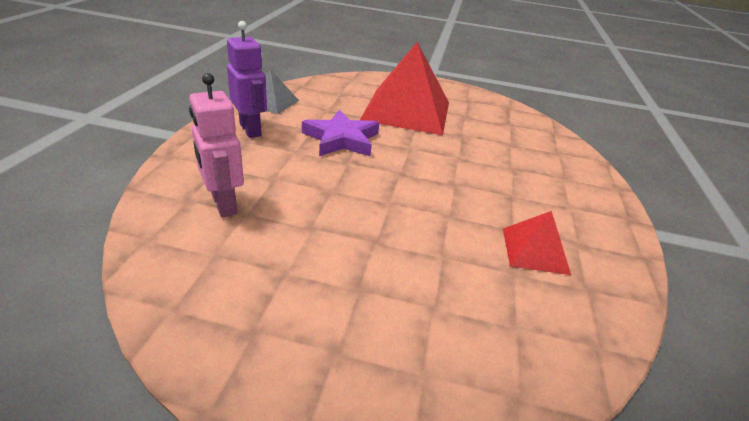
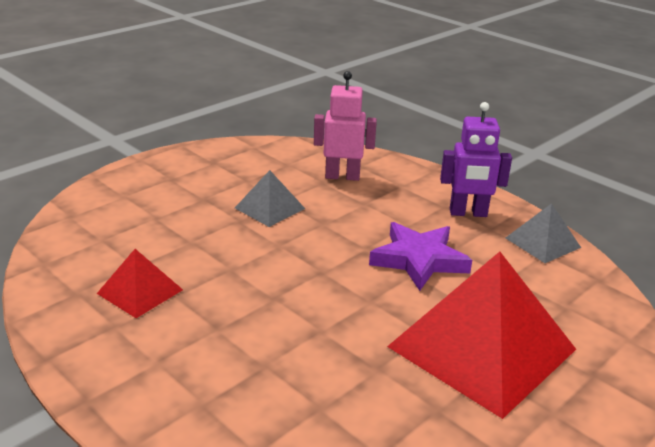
camera: 125 degrees right, 5 degrees down
(334, 230) = (269, 208): none -> grey pyramid

